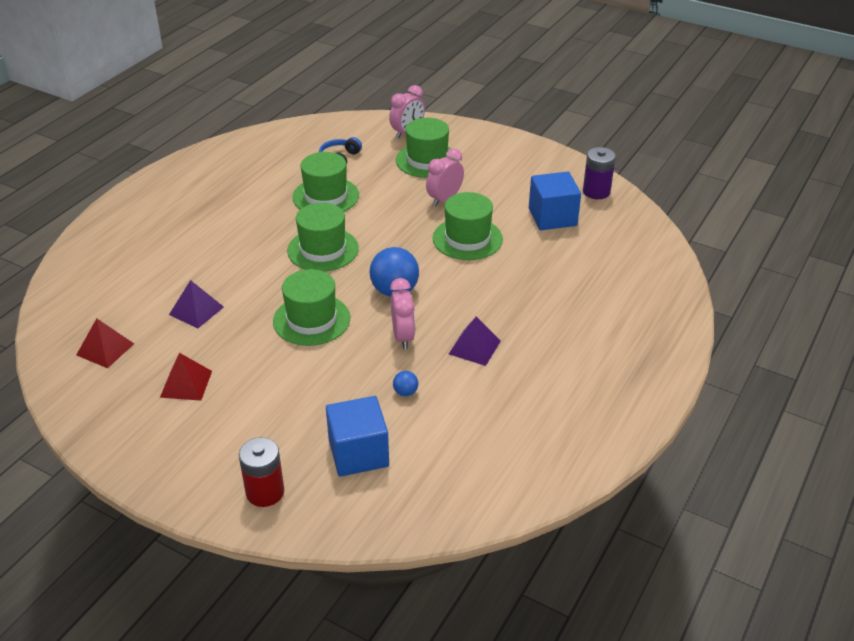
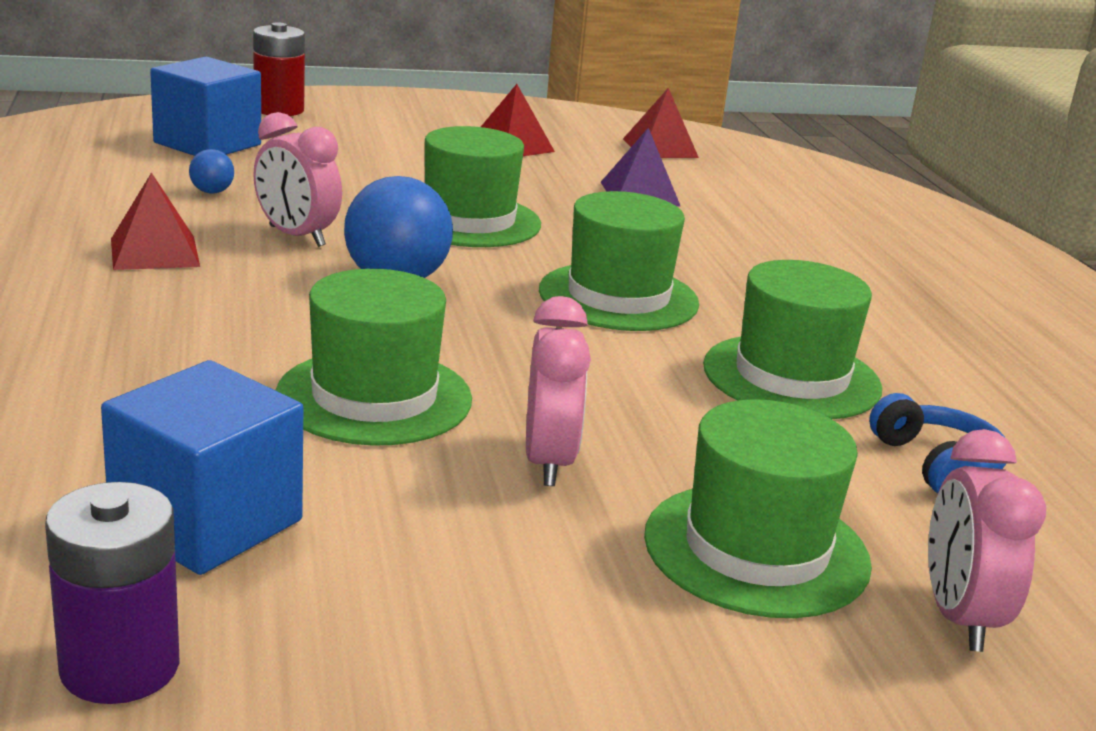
camera: 135 degrees right, 15 degrees down
(474, 347) = (155, 252): purple pyramid -> red pyramid

